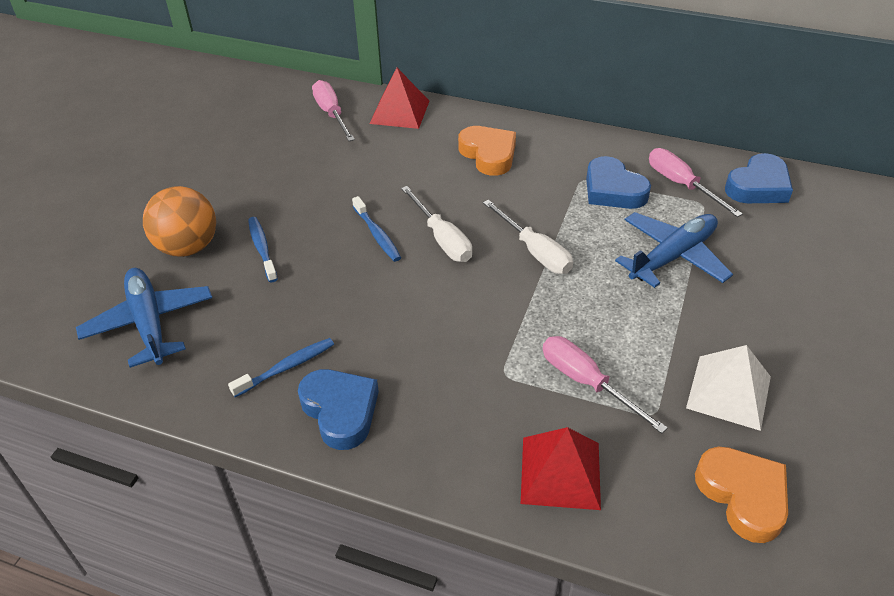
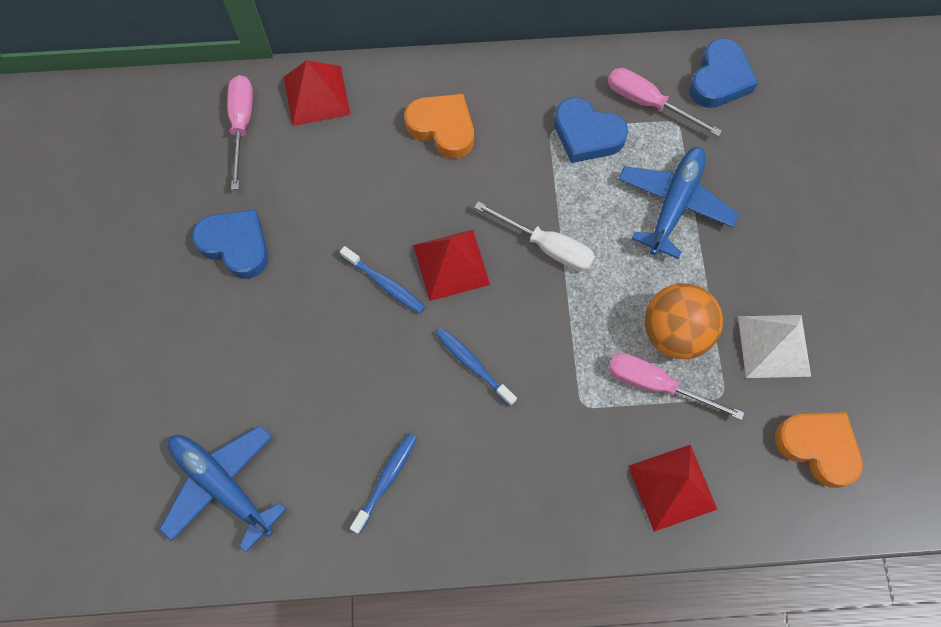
camera: 25 degrees left, 25 degrees up
(188, 247) = (200, 376): orange ball -> orange ball (674, 332)
(262, 249) = (279, 348): blue toothbrush -> blue toothbrush (473, 365)
(331, 114) = (242, 125): pink screwdriver -> pink screwdriver turned 45 degrees clockwise
(340, 411) = (461, 506): blue heart -> blue heart (236, 245)
(442, 239) = (451, 264): white screwdriver -> red pyramid

